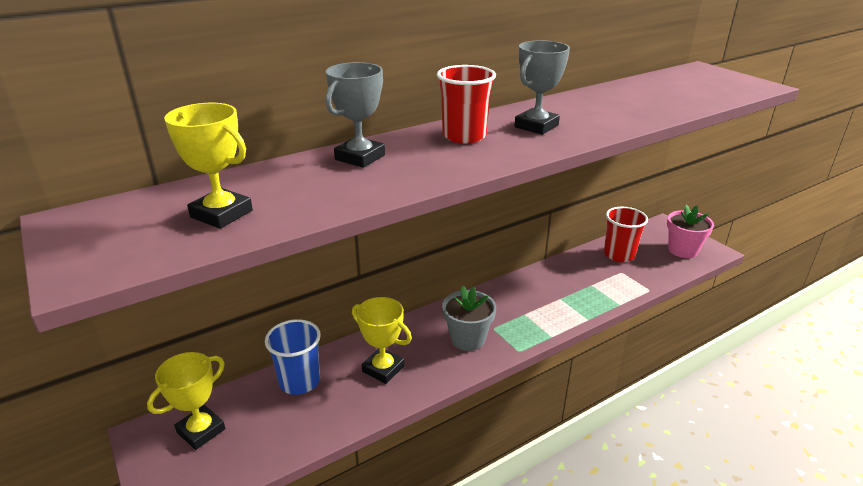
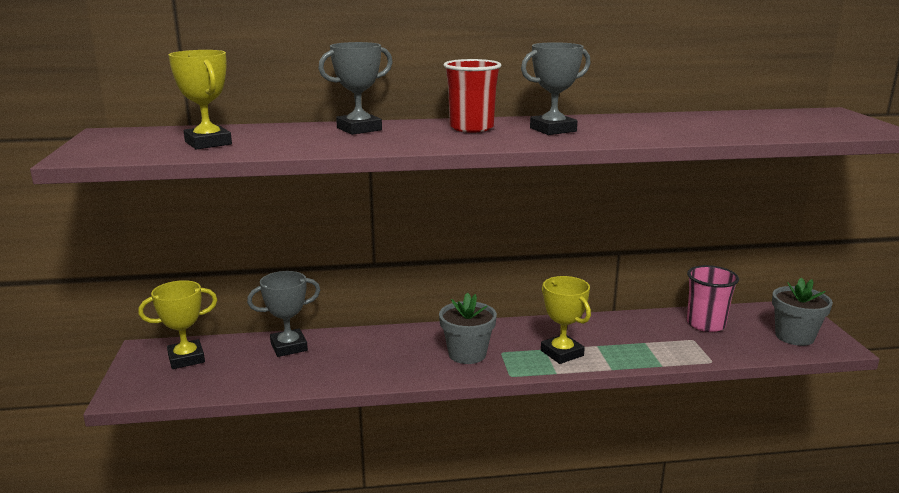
camera: 25 degrees right, 10 degrees down
(299, 381) = (289, 347): blue cup -> grey trophy
(383, 369) = (367, 356): yellow trophy -> yellow trophy (562, 353)
(619, 255) = (706, 324): red cup -> pink cup
(682, 250) = (794, 336): pink flower pot -> grey flower pot

